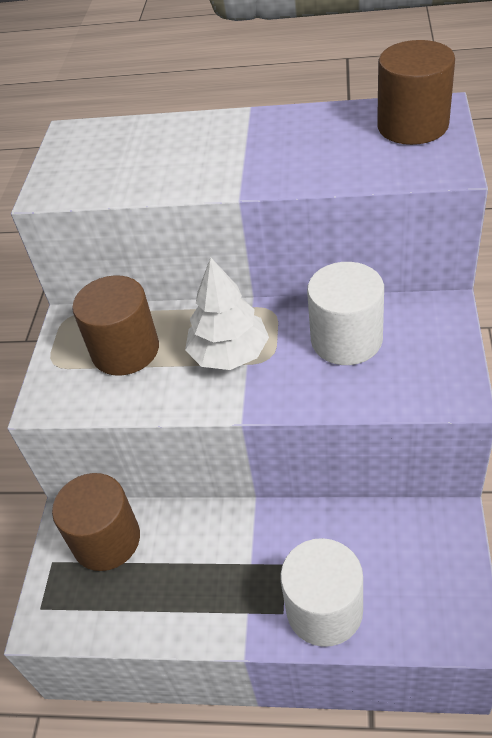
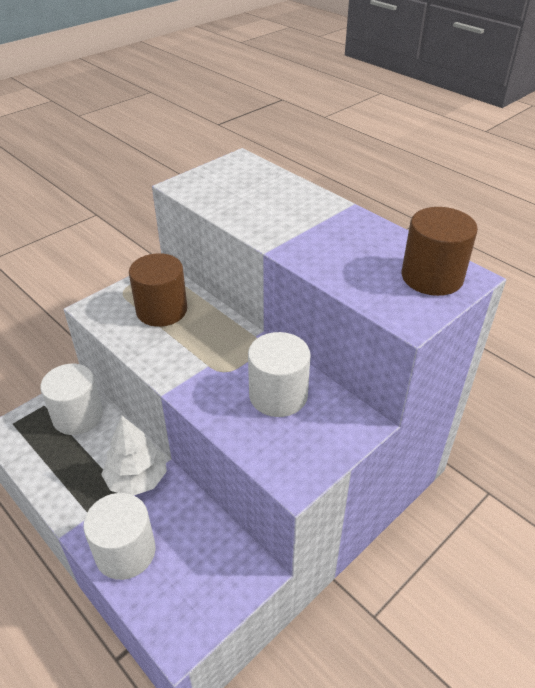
camera: 35 degrees right, 5 degrees down
(106, 540) = (78, 416): brown cylinder -> white cylinder
(229, 354) = (207, 353): white tree -> white tree (137, 478)

